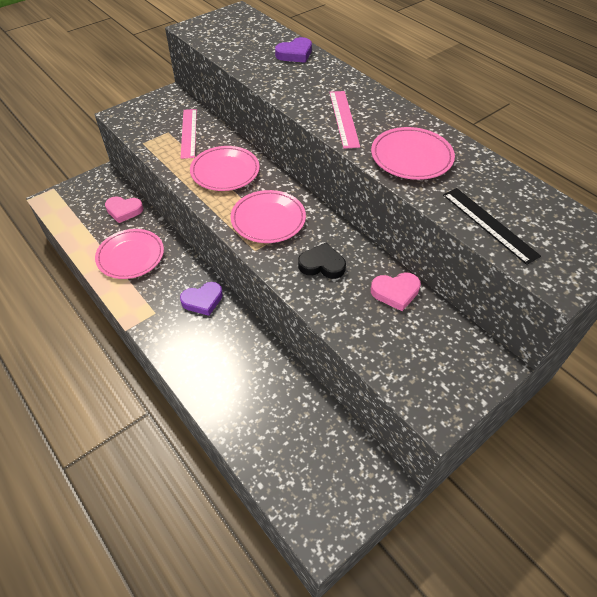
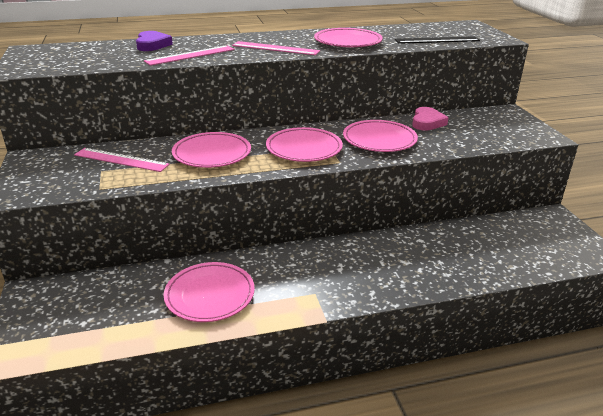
camera: 65 degrees left, 20 degrees down
(124, 211) = (122, 285): pink heart -> none
(203, 300) = (319, 257): purple heart -> none
(282, 82) = (190, 55): none -> pink ruler
(322, 265) = (379, 140): black heart -> pink plate

